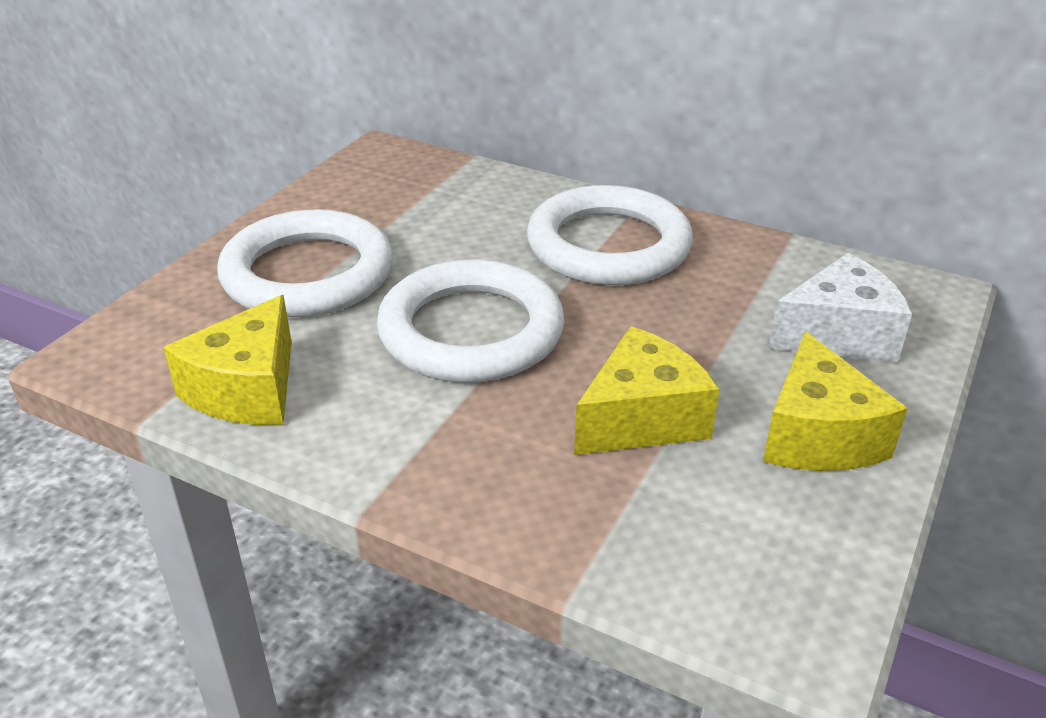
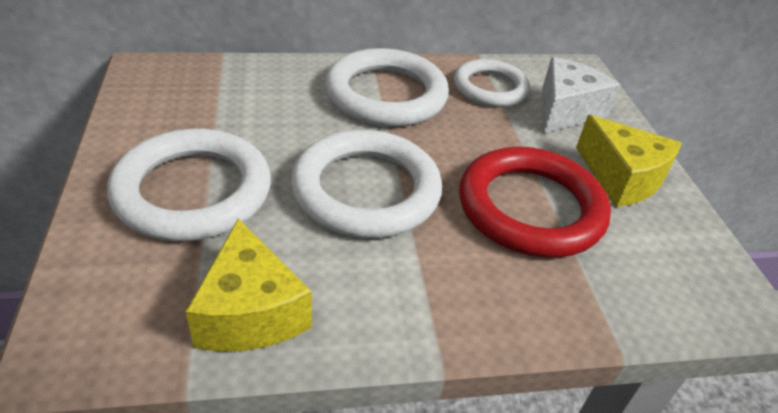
camera: 40 degrees left, 5 degrees up
(642, 418) = (530, 208): yellow cheese -> red ring
(757, 277) = (490, 88): none -> white ring

